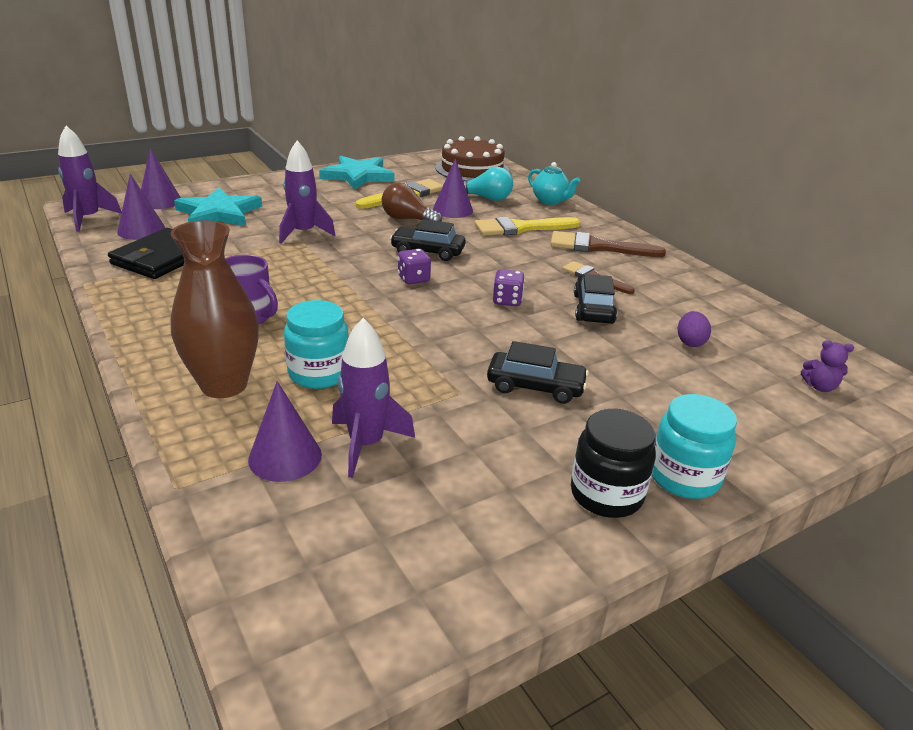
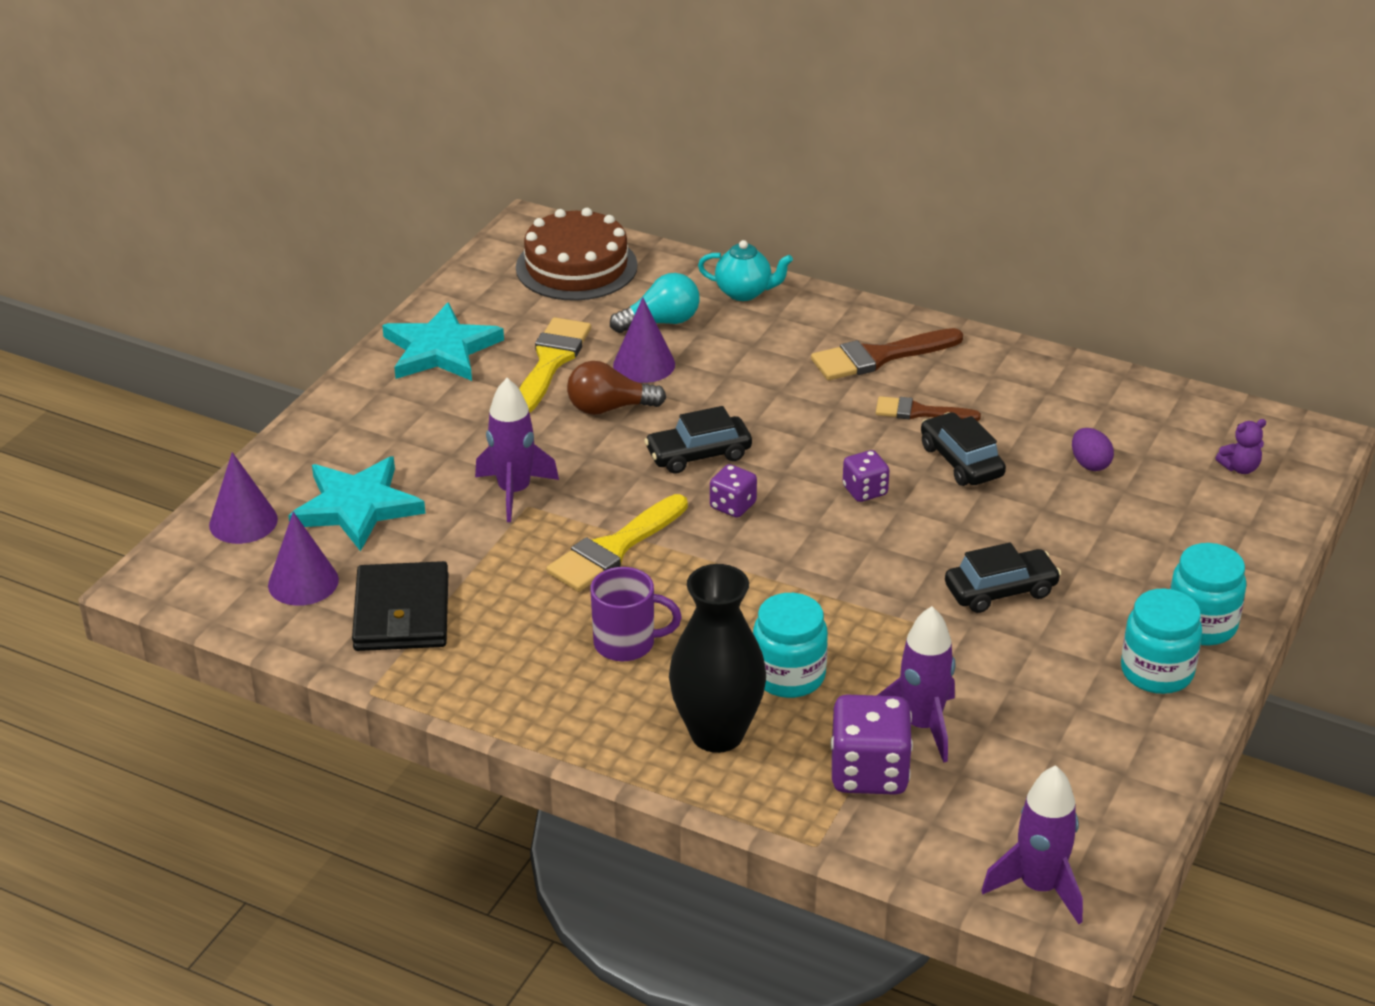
camera: 30 degrees left, 5 degrees up
(88, 219) = (200, 596): purple rocket -> purple rocket (1039, 887)
(224, 385) = (717, 734): brown vase -> black vase
(285, 457) = (869, 772): purple cone -> purple dice
(521, 228) = (761, 362): yellow brush -> yellow brush (614, 549)
(606, 494) = (1157, 672): black jar -> turquoise jar

